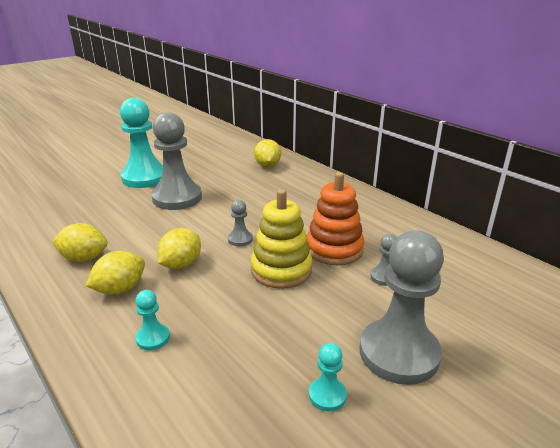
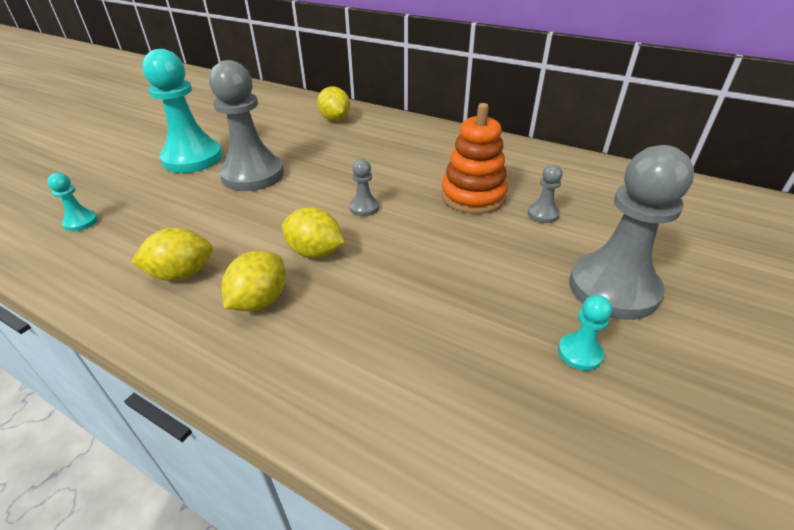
camera: 20 degrees left, 10 degrees up
(153, 338) = (345, 348): turquoise pawn -> turquoise pawn (81, 222)
(181, 264) = (315, 252): yellow lemon -> yellow lemon turned 75 degrees counterclockwise
(281, 270) = (434, 231): yellow stacking toy -> none

